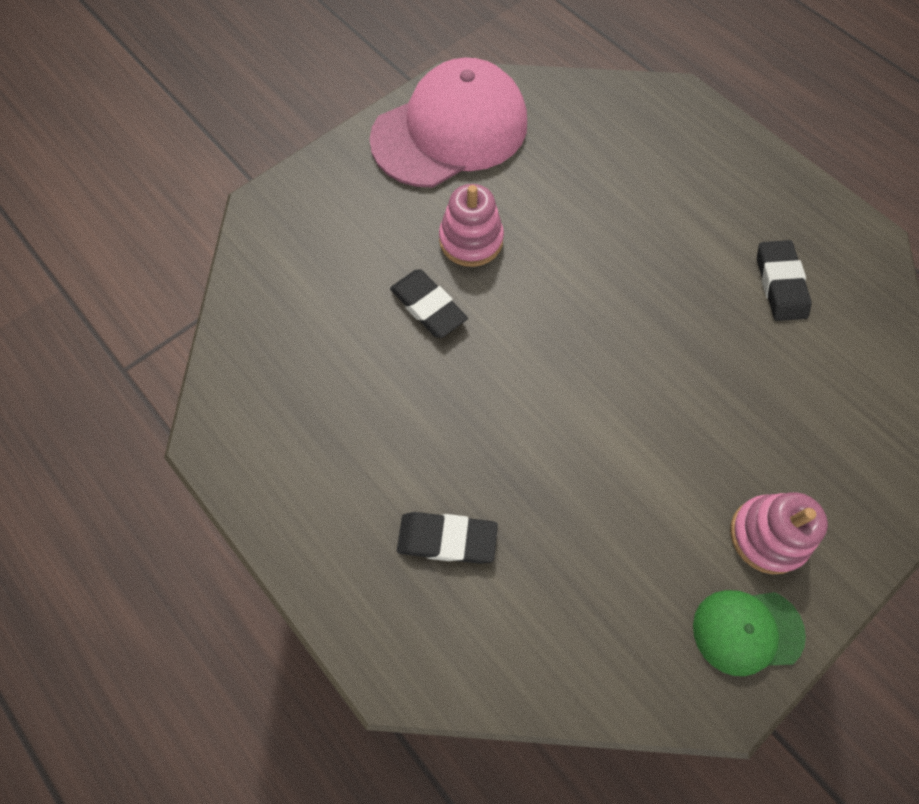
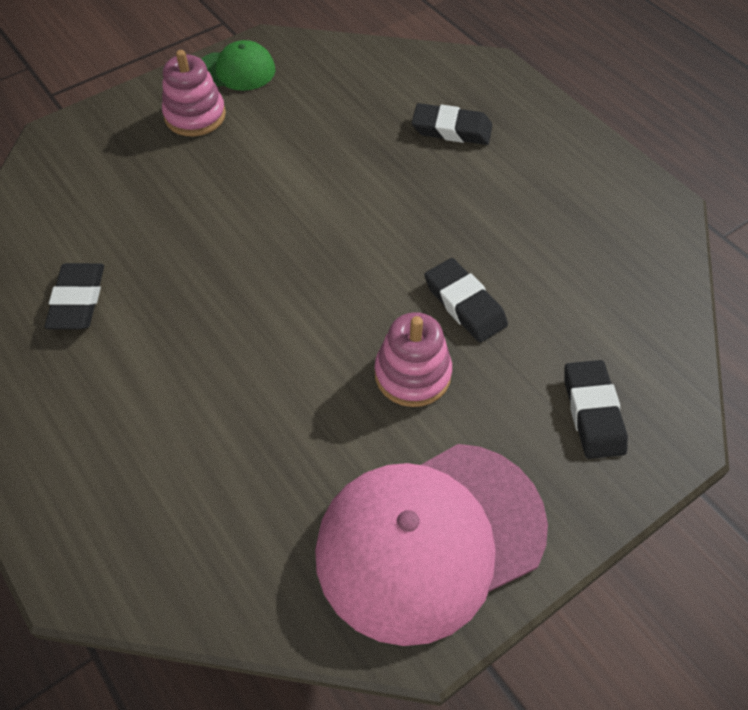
camera: 175 degrees left, 10 degrees down
(325, 221) = (592, 412): none -> black eraser

